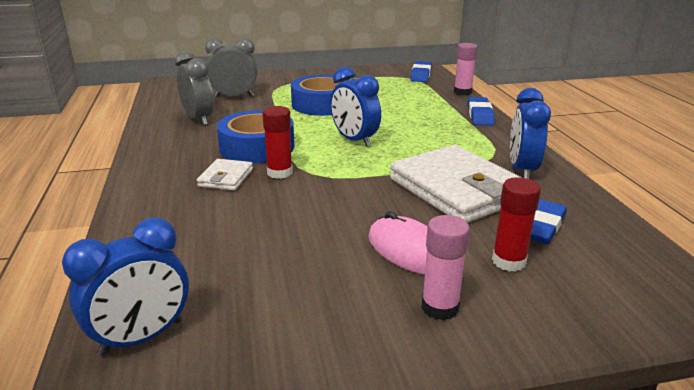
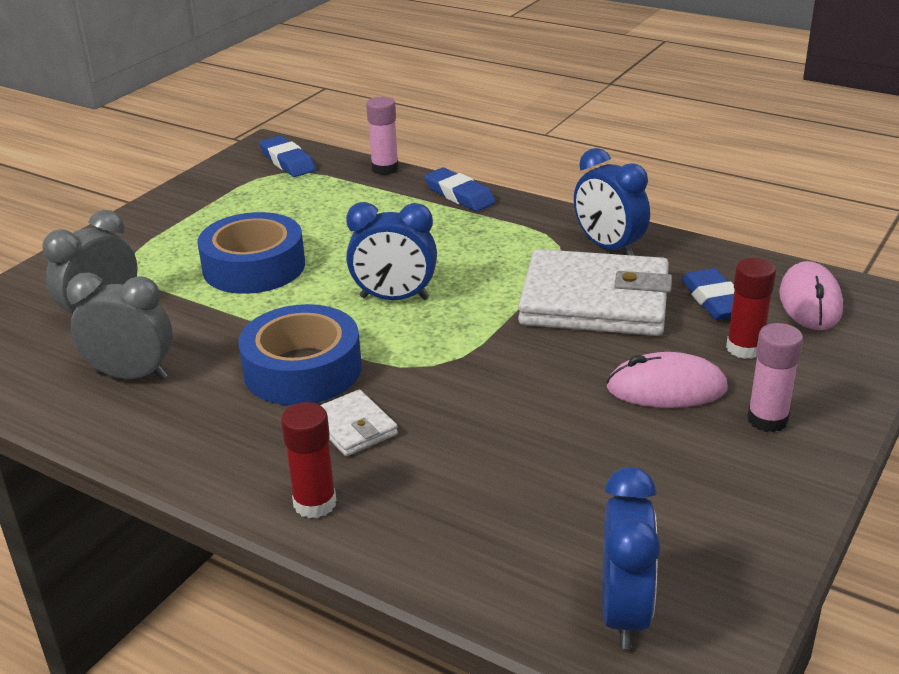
camera: 45 degrees left, 5 degrees up
(279, 173) = (398, 385): red glue stick -> red glue stick (315, 503)
(621, 264) = (810, 302): none -> pink mouse

